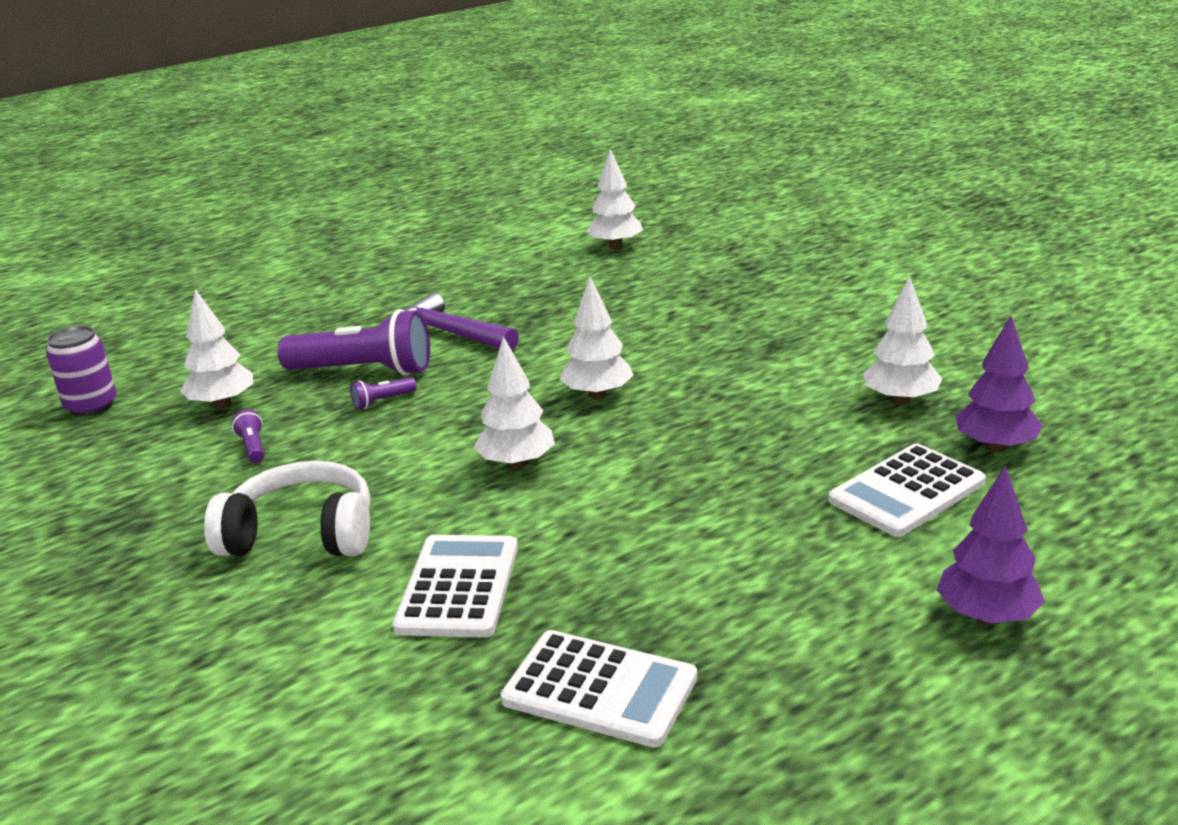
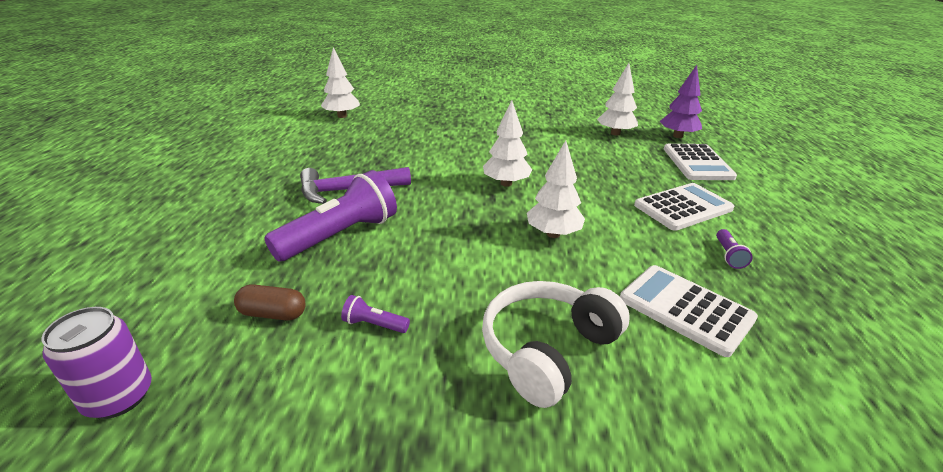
camera: 55 degrees left, 5 degrees up
(222, 404) = (273, 314): white tree -> brown capsule
(382, 401) = (397, 245): purple flashlight -> purple flashlight (728, 255)
(600, 689) = (835, 304): white calculator -> white calculator (683, 207)
(986, 616) = (815, 190): purple tree -> none

